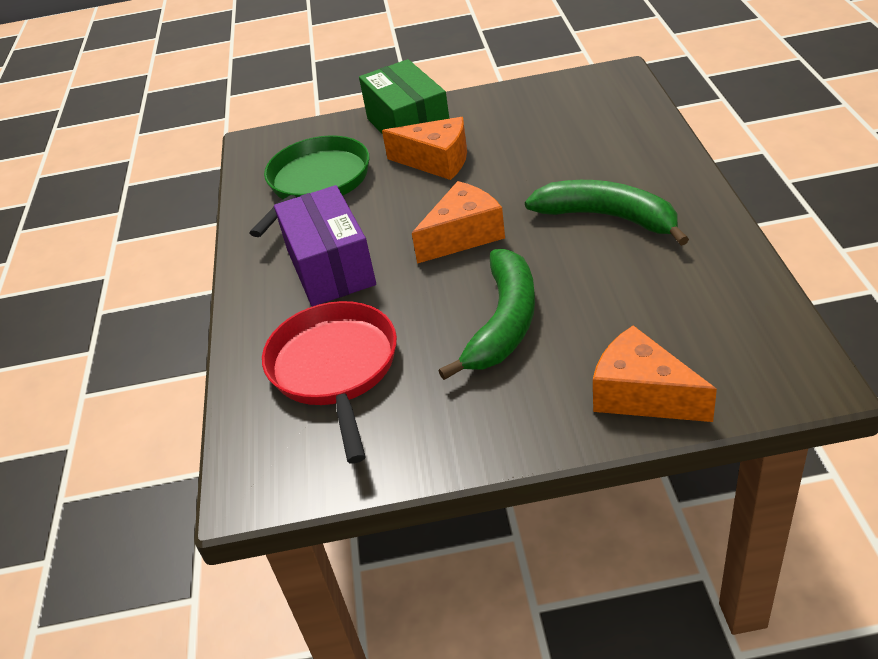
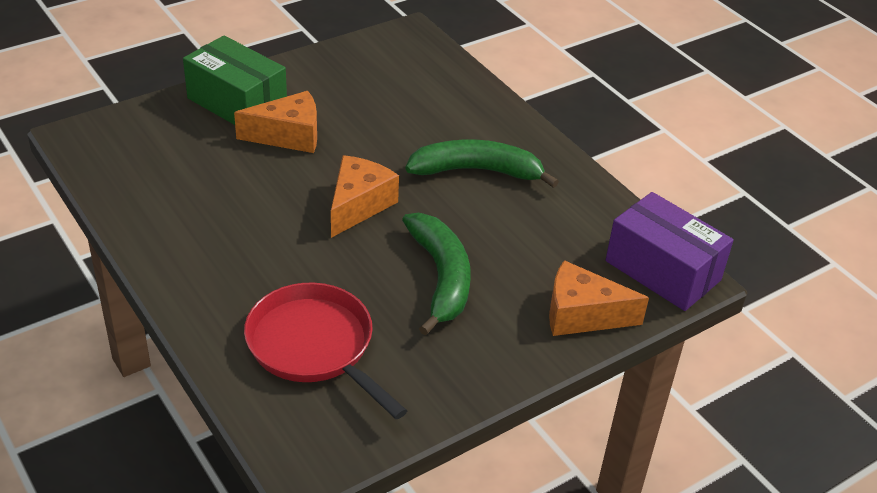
camera: 35 degrees left, 0 degrees up
(316, 183) = (176, 172): green pan -> none
(330, 267) = (248, 254): purple box -> purple box (663, 270)

